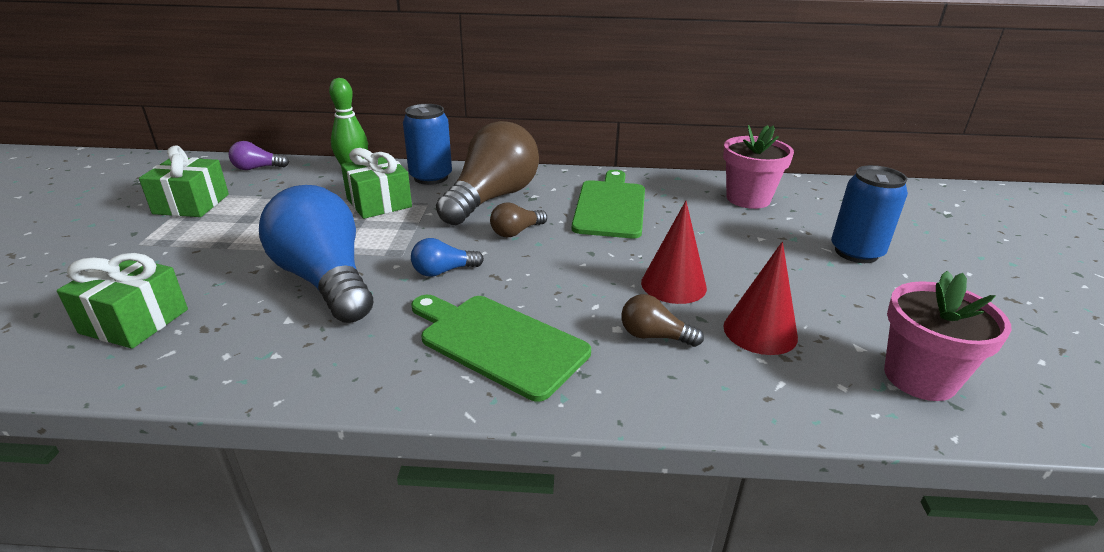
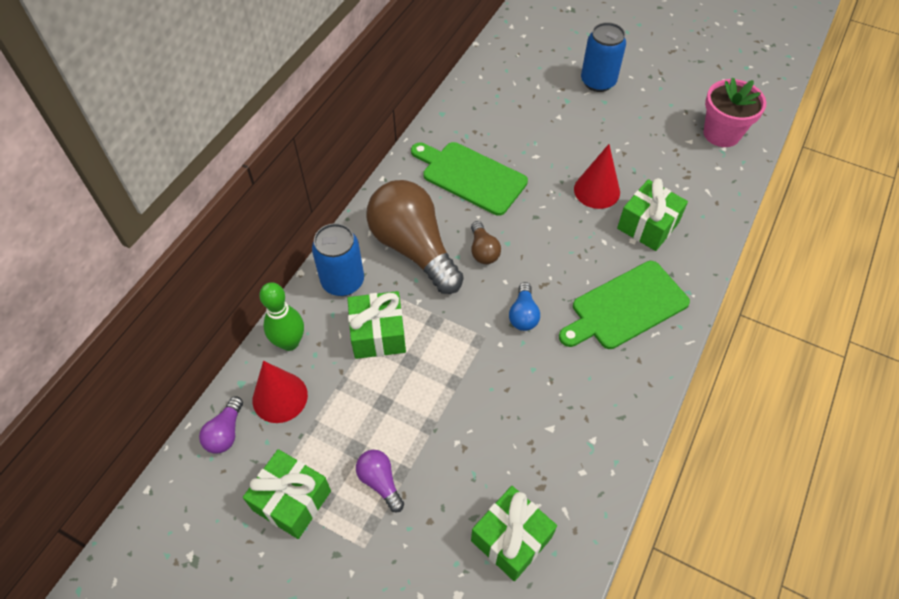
camera: 65 degrees left, 25 degrees up
(210, 236) = (380, 482): none -> purple light bulb
(325, 280) = (503, 396): blue light bulb -> none
(654, 336) = (648, 225): brown light bulb -> green gift
(748, 199) = (500, 92): pink flower pot -> none
(760, 331) = (661, 175): red cone -> red cone (280, 397)

